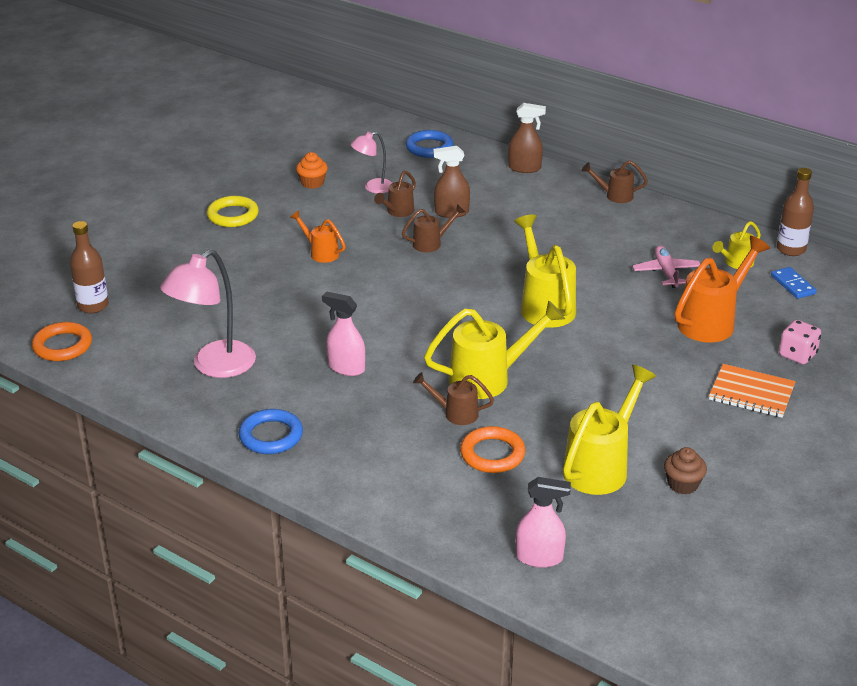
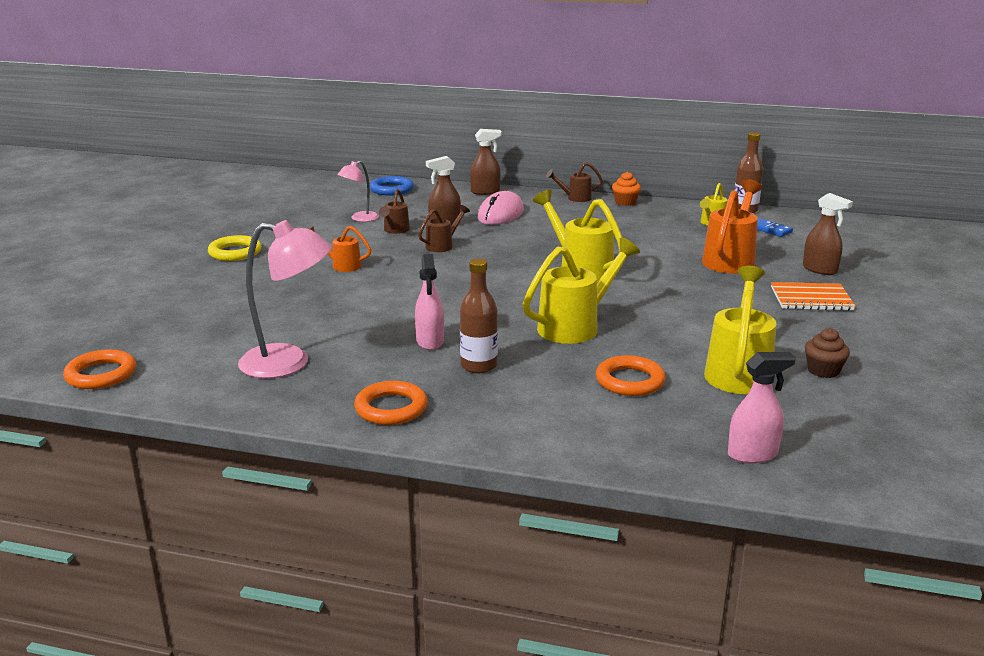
camera: 20 degrees left, 10 degrees down
(93, 306) = (120, 337): brown bottle -> brown bottle (478, 366)
(214, 366) = (289, 363): pink lamp -> pink lamp turned 105 degrees counterclockwise
(271, 436) = (391, 408): blue ring -> orange ring
(312, 183) = (300, 222): orange cupcake -> orange cupcake (625, 202)
(346, 368) = (430, 341): pink spray bottle -> pink spray bottle turned 105 degrees counterclockwise
(455, 413) = (567, 357): brown watering can -> none
(518, 207) = (500, 214): none -> pink mouse
(666, 272) = (662, 236): pink plane -> none
(797, 355) = (820, 269): pink dice -> brown spray bottle

